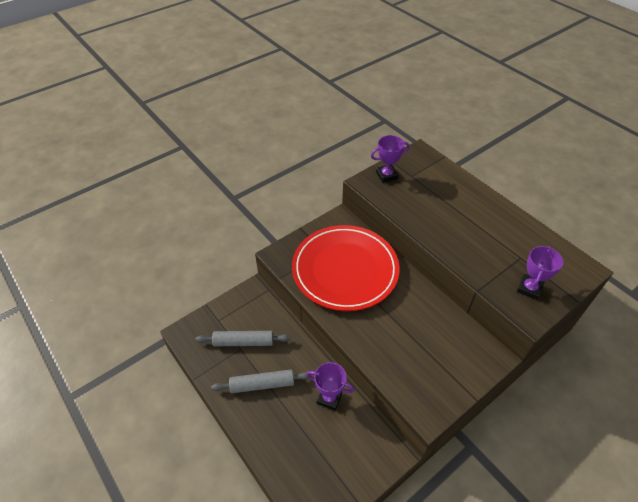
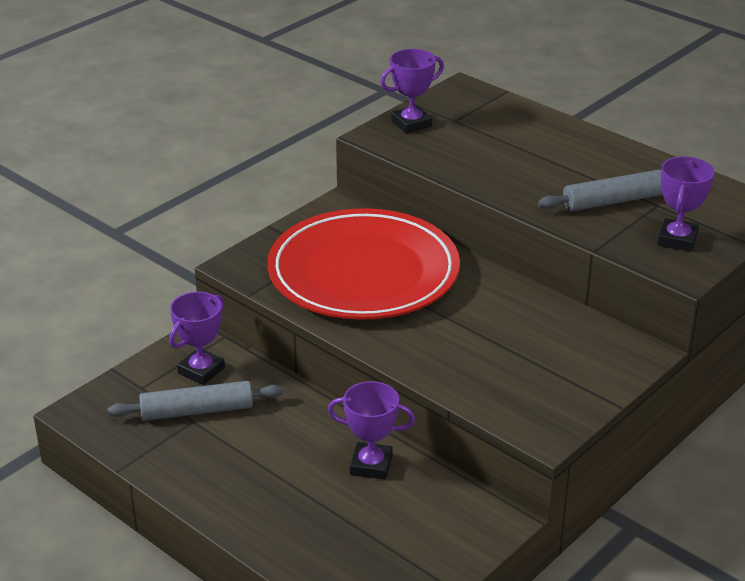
camera: 10 degrees left, 15 degrees down
(251, 313) = (201, 370): none -> purple trophy
(262, 384) = (246, 462): grey rolling pin -> grey rolling pin (614, 201)

